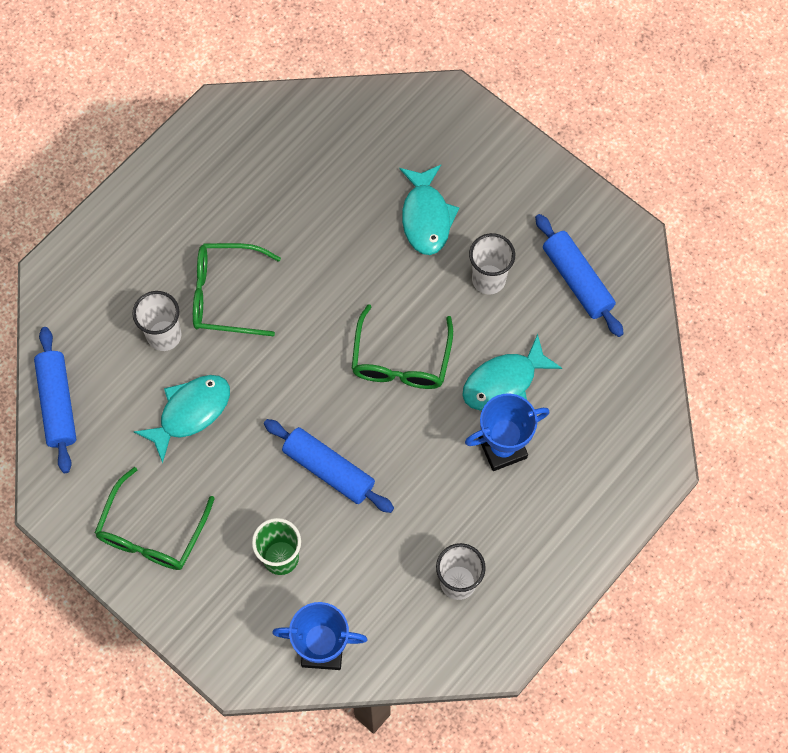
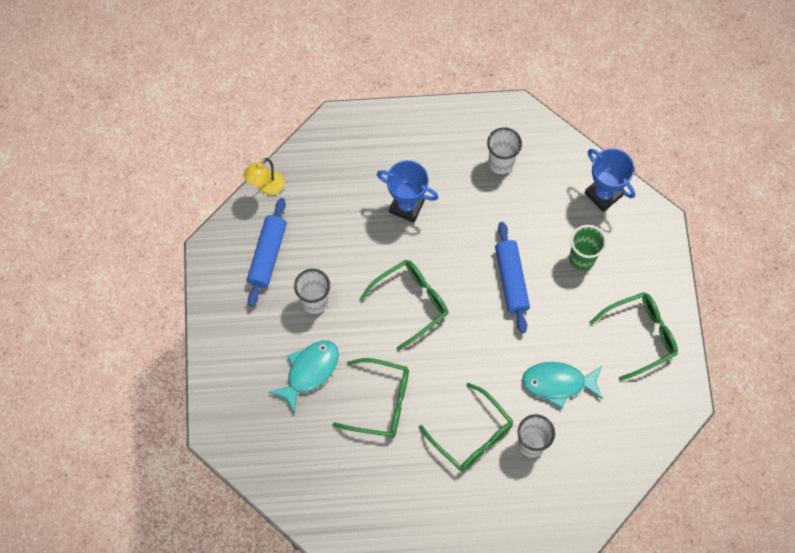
camera: 135 degrees left, 0 degrees up
(57, 403) = (631, 461): blue rolling pin -> none
(336, 249) = (381, 402): none -> green glasses
(504, 382) = (368, 238): turquoise fish -> none
(651, 340) = (266, 187): none -> yellow lamp

